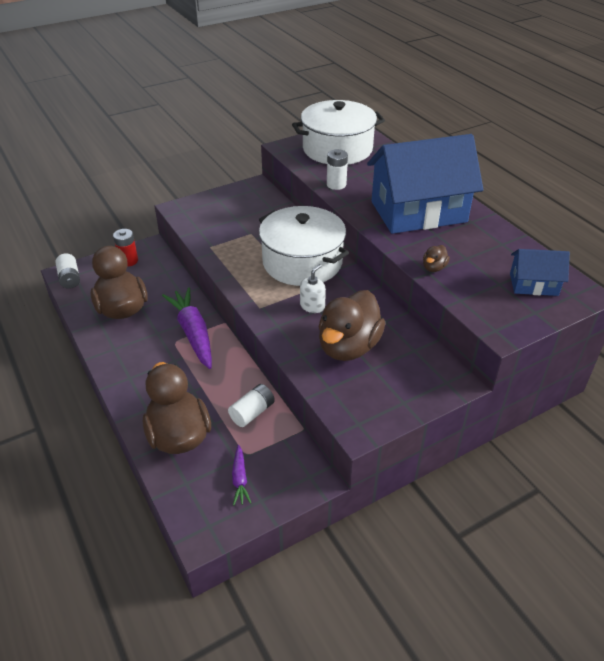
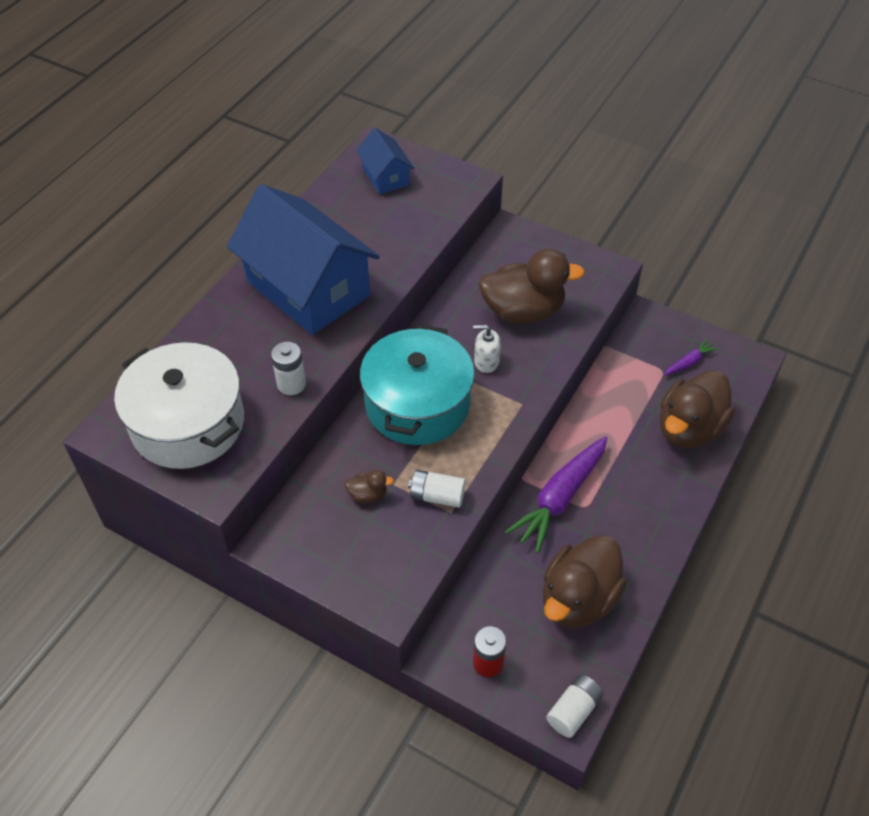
camera: 120 degrees left, 10 degrees up
(252, 412) = (618, 389): white battery -> white battery (437, 496)
(302, 262) = (417, 404): white pot -> turquoise pot
(434, 267) = (408, 246): brown duck -> brown duck (368, 494)

